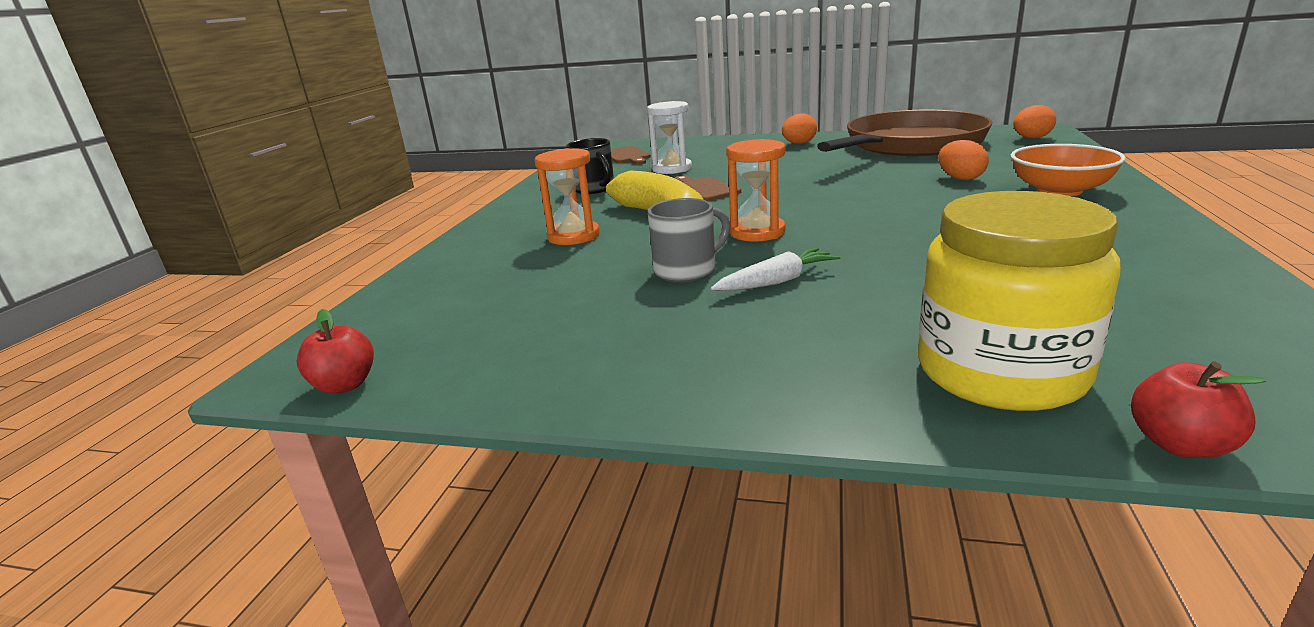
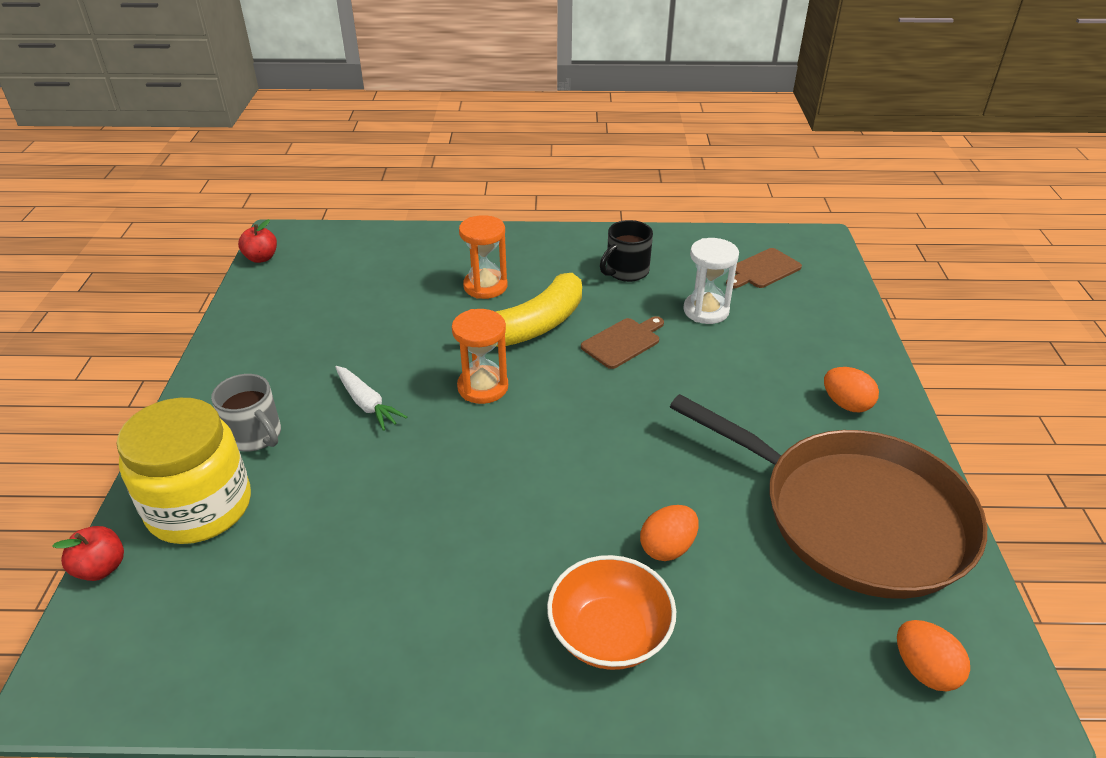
camera: 75 degrees right, 15 degrees up
(687, 270) = (398, 356): grey mug -> grey mug (255, 436)

